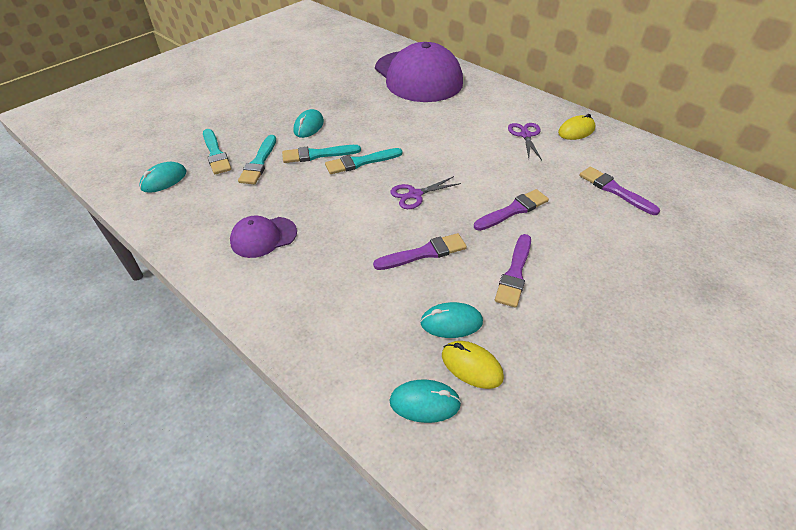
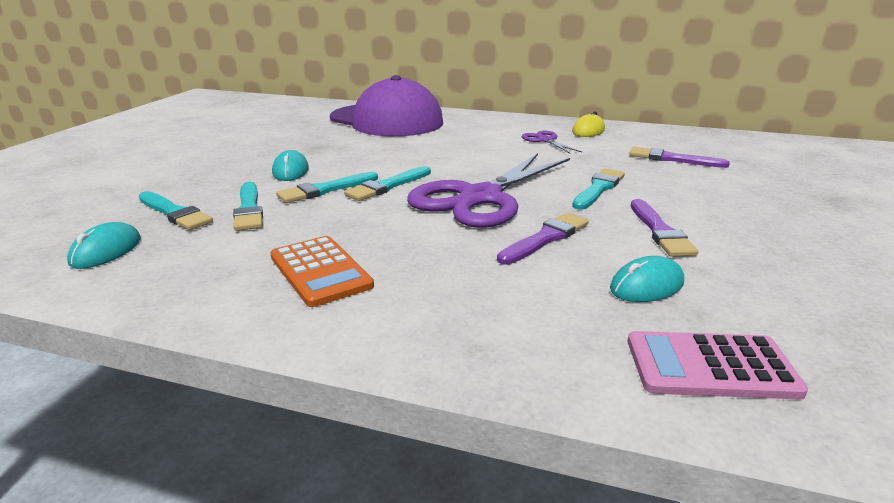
camera: 25 degrees left, 20 degrees down
(263, 237) = (320, 271): purple cap -> orange calculator
(415, 194) = (481, 198): purple scissors -> purple scissors, size x2.31
(425, 403) = (710, 366): turquoise mouse -> pink calculator
(471, 366) = (716, 316): yellow mouse -> none
(513, 210) = (598, 188): purple brush -> turquoise brush

